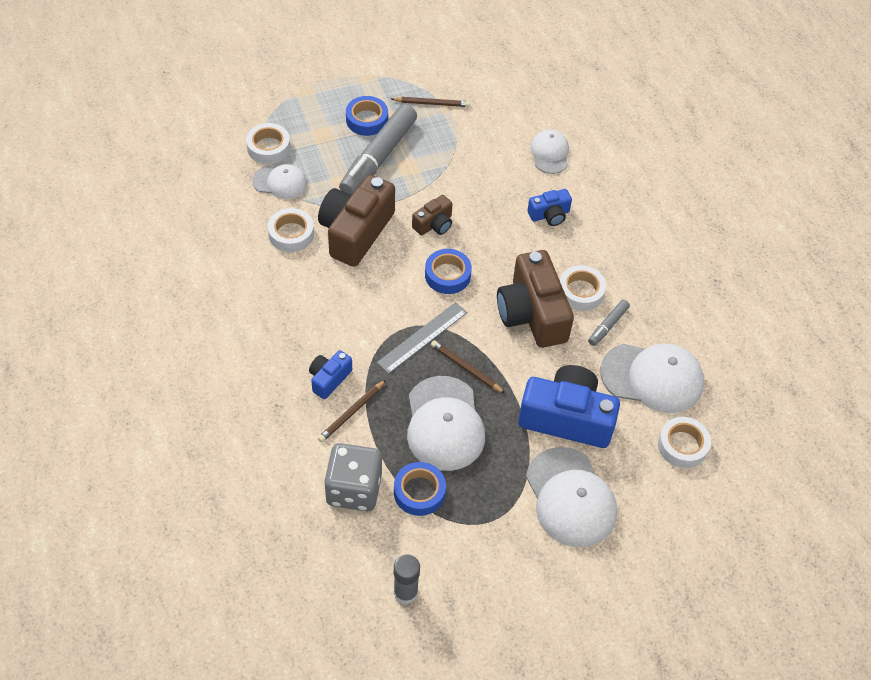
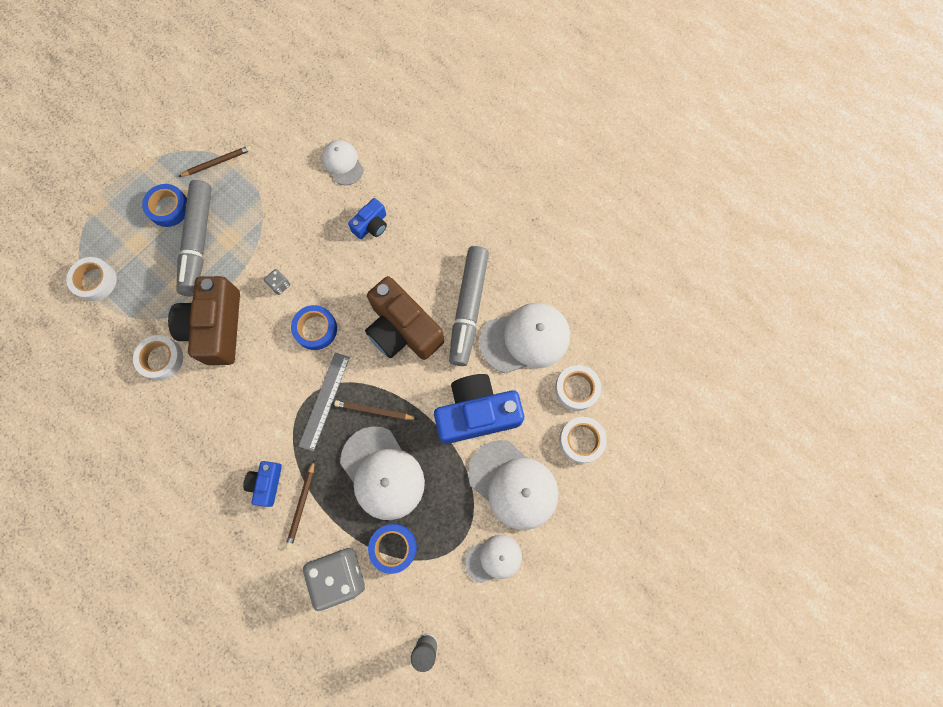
camera: 25 degrees left, 20 degrees up
(280, 182) = (124, 312): white cap -> white cap (493, 558)
(434, 224) = (280, 285): brown camera -> grey dice
(581, 292) = (432, 287): white tape -> white tape (581, 440)
(608, 326) = (468, 309): grey marker -> grey marker, size x2.16

